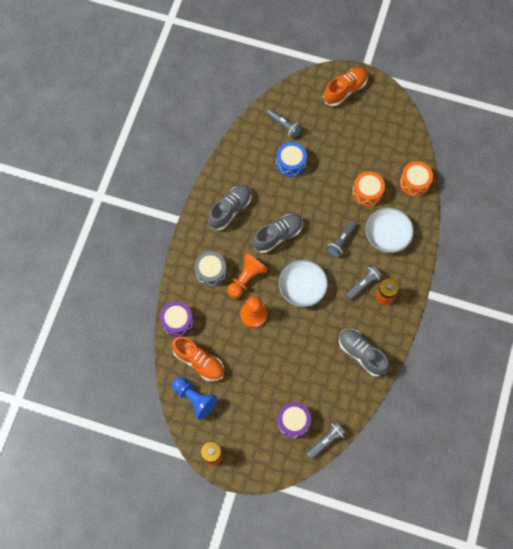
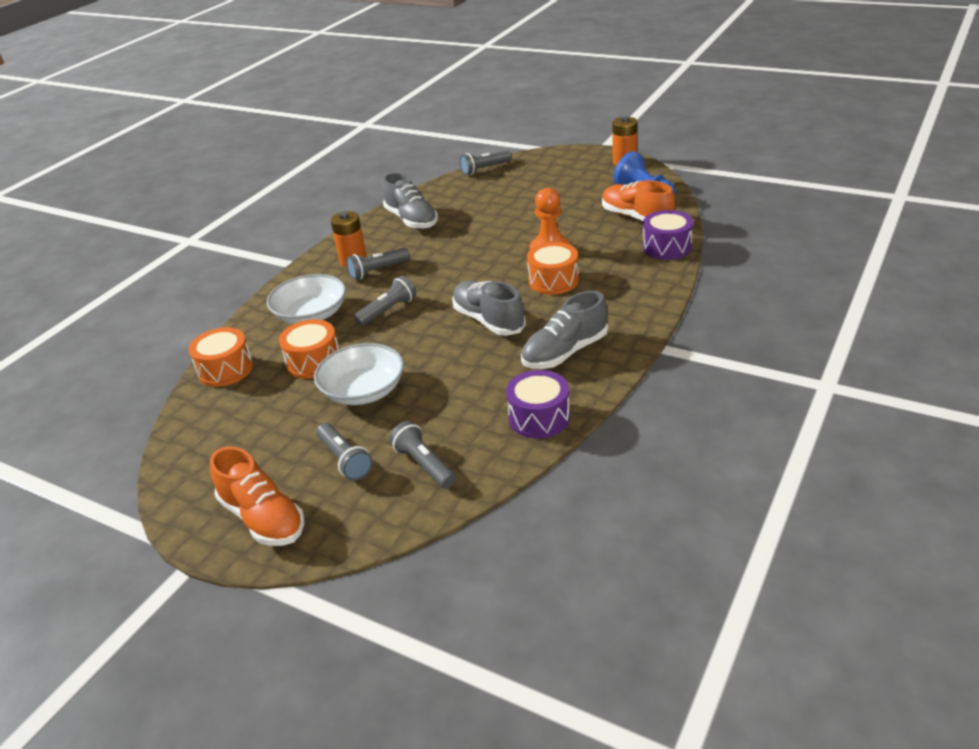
camera: 165 degrees left, 35 degrees down
(211, 272) = (610, 288): grey drum -> none
(246, 278) = (553, 281): orange pawn -> orange drum
(278, 235) = (488, 320): grey shoe -> grey shoe turned 75 degrees clockwise
(291, 163) = (432, 407): blue drum -> none
(293, 421) = (519, 179): purple drum -> purple drum (539, 418)
(302, 287) = (468, 271): white bowl -> white bowl (363, 391)
(322, 125) = (345, 460): none -> grey flashlight
(345, 90) = (263, 518): orange shoe -> orange shoe turned 105 degrees counterclockwise

